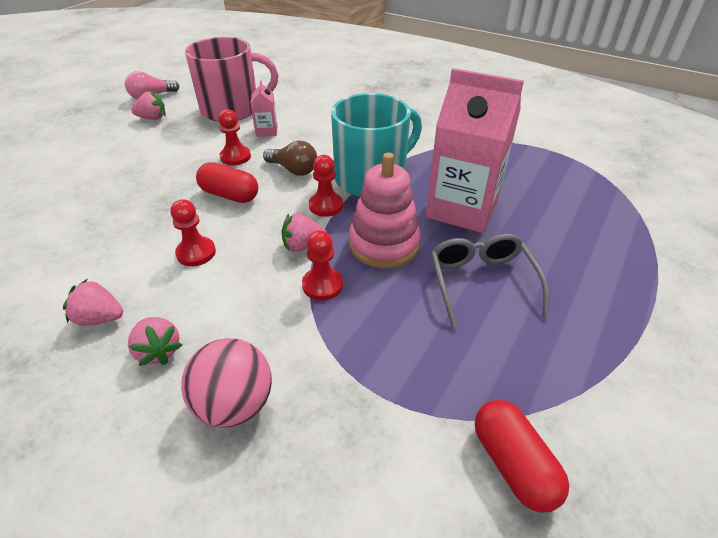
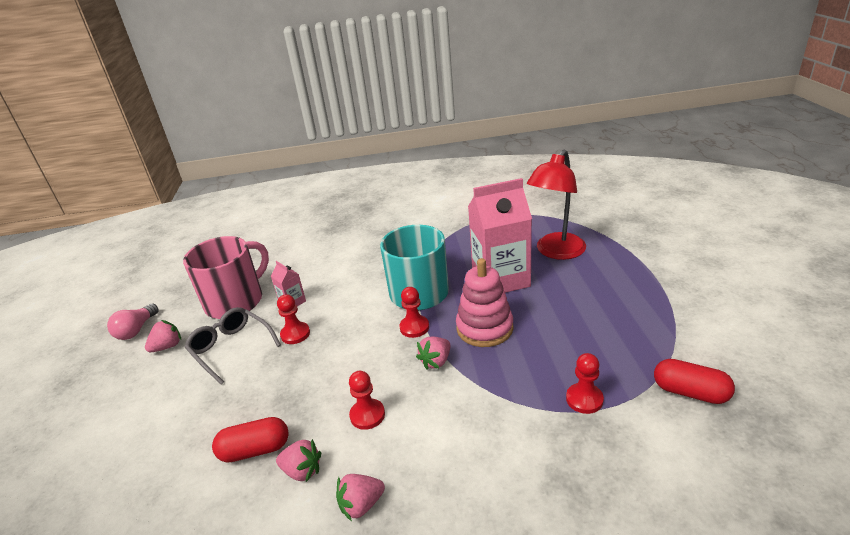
camera: 35 degrees left, 10 degrees down
(158, 351) = (436, 489): pink strawberry -> pink strawberry (302, 471)
(229, 195) = (333, 362): red capsule -> red capsule (255, 450)
(235, 404) = (528, 477): pink ball -> none
(293, 170) = (356, 317): brown light bulb -> none
(322, 285) = (482, 376): red pawn -> red pawn (584, 399)
(482, 283) = (566, 315): grey glasses -> grey glasses (231, 348)
(560, 215) = (556, 252): none -> red lamp

